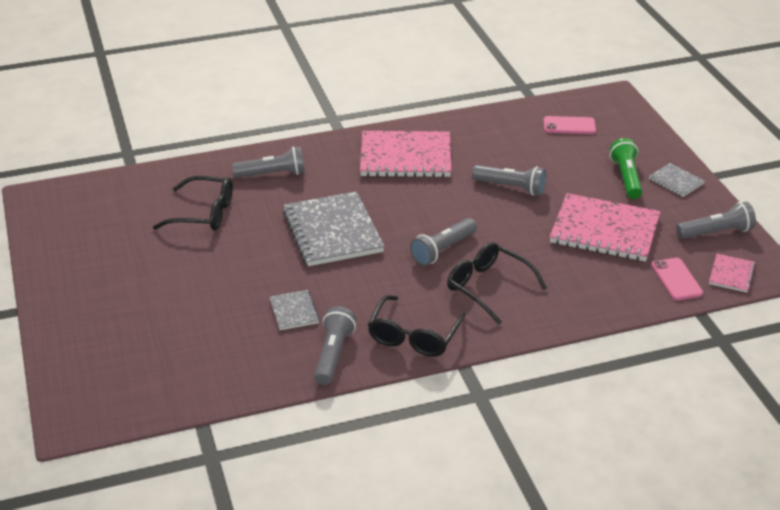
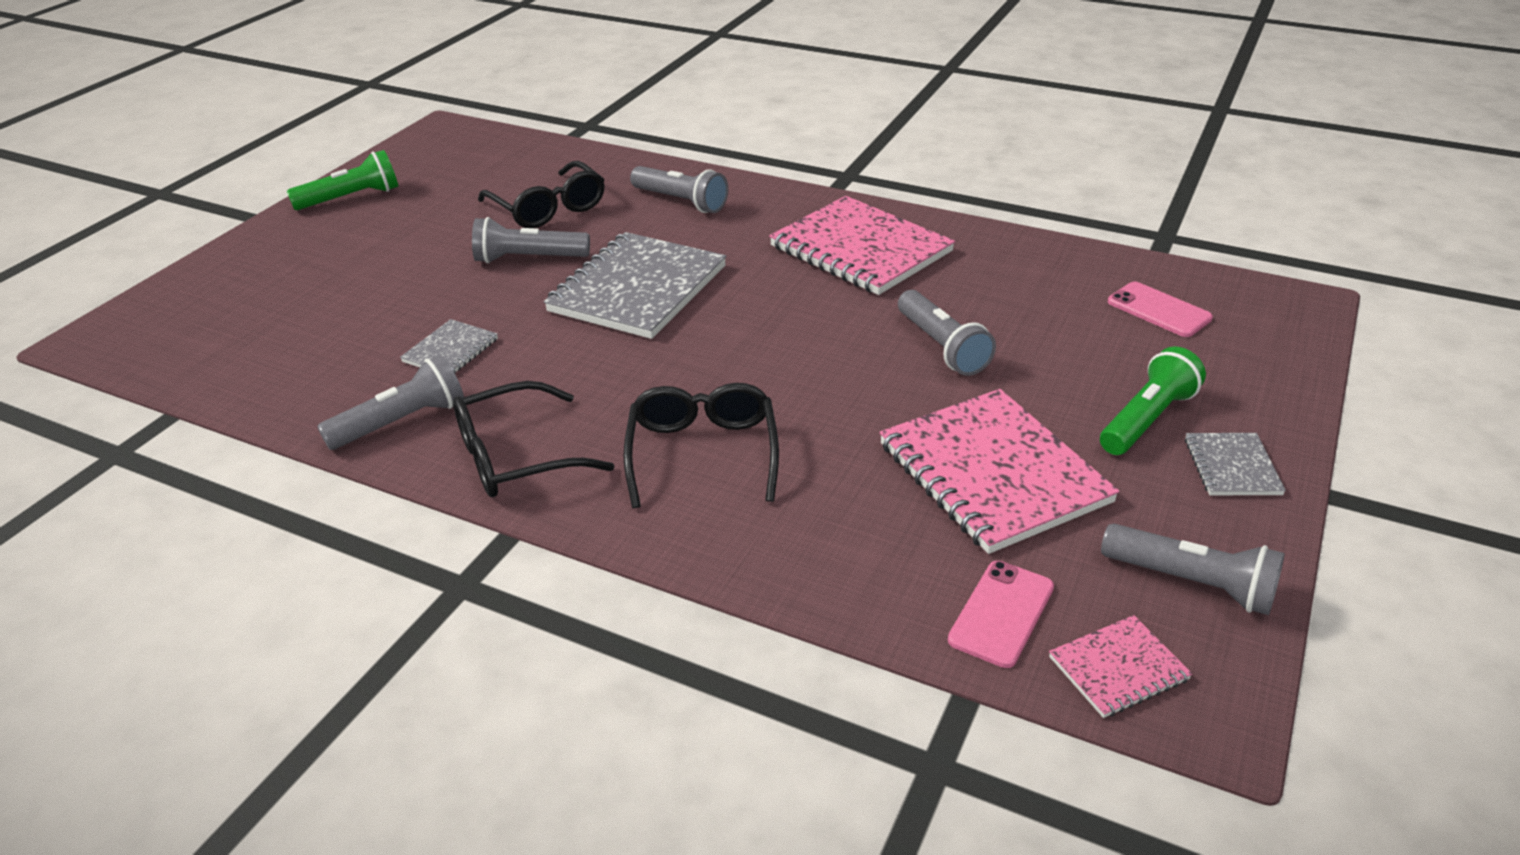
camera: 45 degrees right, 0 degrees up
(64, 267) = (351, 198): none -> green flashlight
(443, 250) = (725, 375): grey flashlight -> grey flashlight (528, 259)

